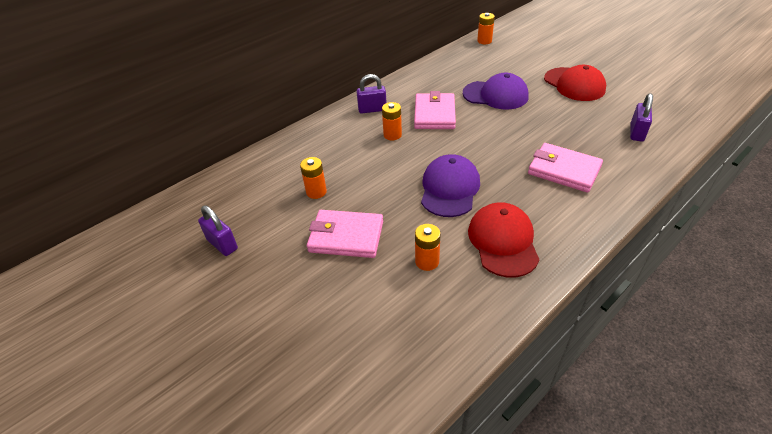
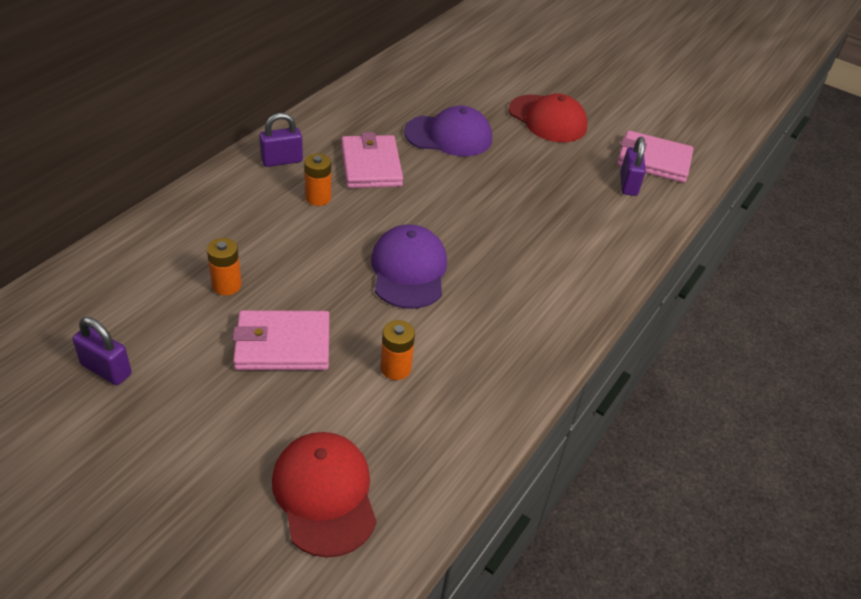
camera: 20 degrees left, 0 degrees up
(484, 41) = (422, 54): orange battery -> none
(503, 241) = (486, 335): red cap -> red cap (324, 494)
(564, 170) = (548, 238): pink wallet -> pink wallet (653, 160)

